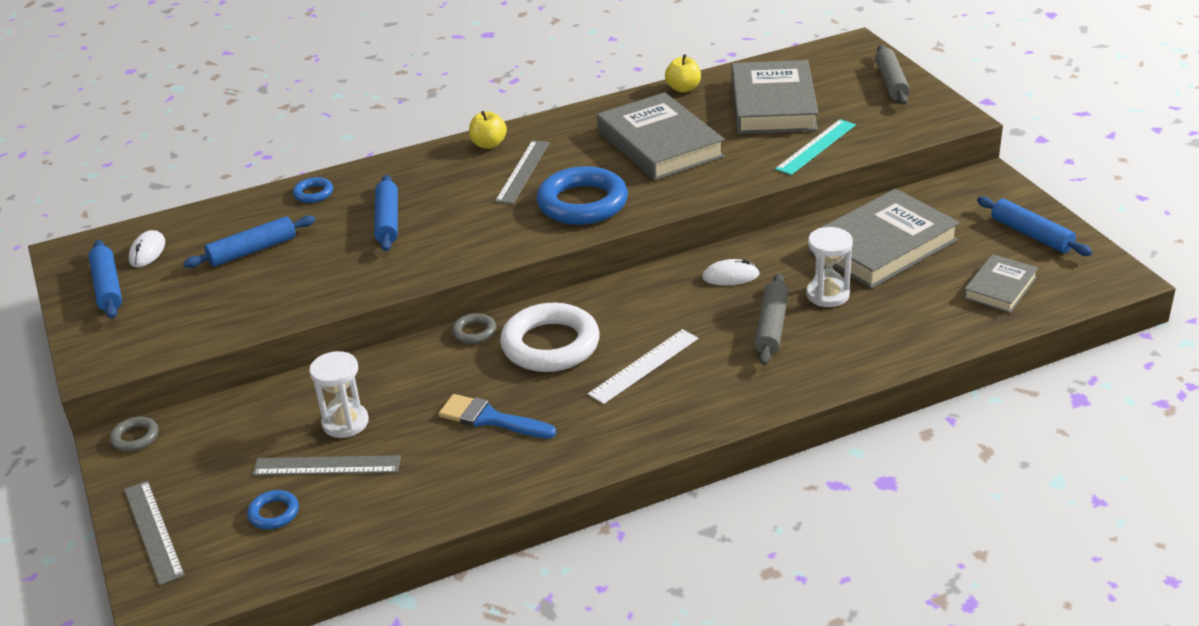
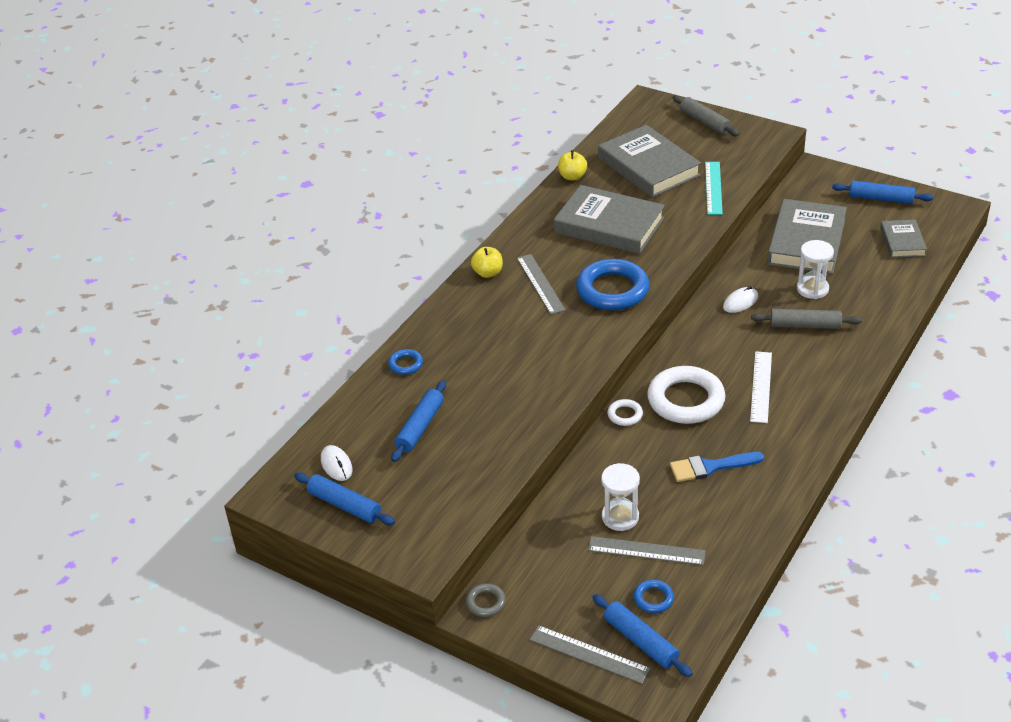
camera: 35 degrees left, 5 degrees up
(327, 466) = (646, 551): grey ruler -> grey ruler turned 45 degrees clockwise
(388, 221) = (492, 361): blue rolling pin -> blue rolling pin (641, 641)
(474, 332) = (625, 415): grey ring -> white ring
(771, 327) = (805, 325): grey rolling pin -> grey rolling pin turned 60 degrees counterclockwise

